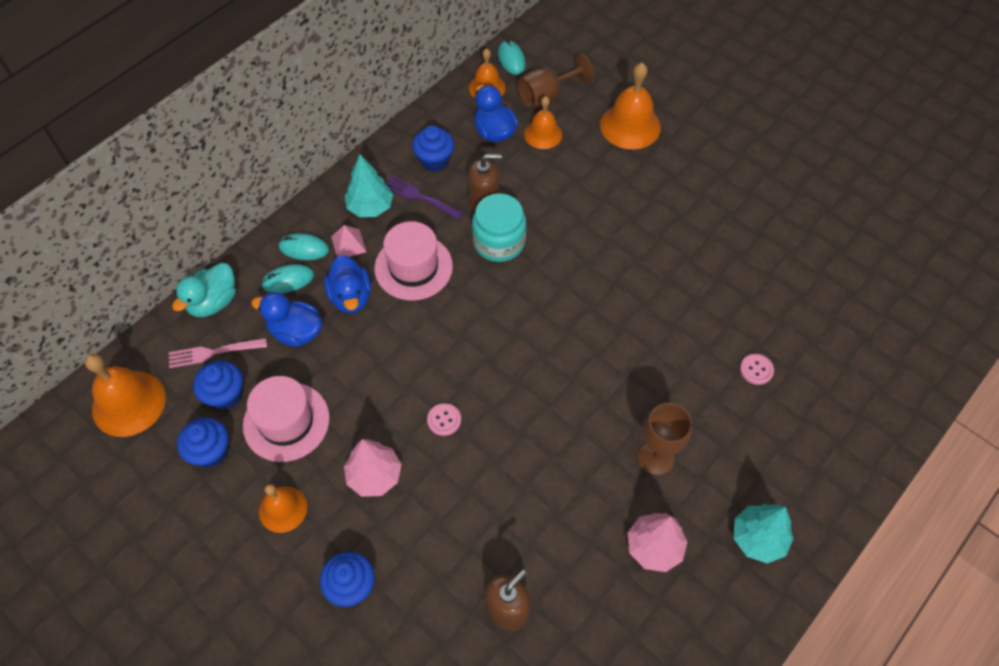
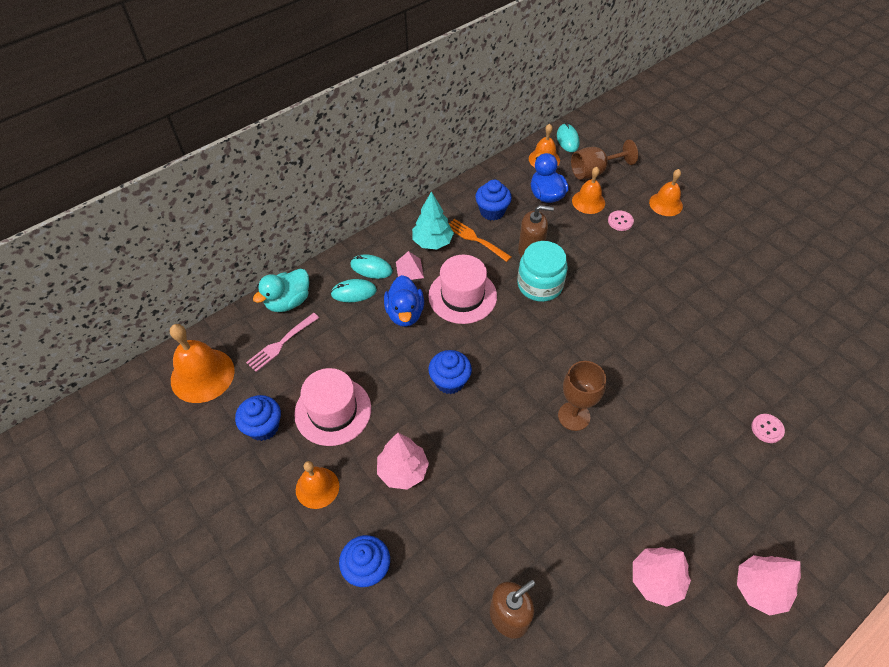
camera: 10 degrees right, 5 degrees down
(214, 352) = (281, 343): pink fork -> pink fork turned 45 degrees counterclockwise
(225, 395) = (284, 380): blue cupcake -> blue cupcake (450, 381)
(296, 332) = (353, 336): blue duck -> none
(420, 197) = (476, 239): purple fork -> orange fork
(444, 420) = (472, 431): pink button -> pink button (620, 221)
(630, 126) = (666, 204): orange bell -> orange bell, size x0.63
(656, 457) = (665, 495): brown goblet -> brown goblet (574, 416)
(758, 538) = (759, 589): turquoise tree -> pink tree

